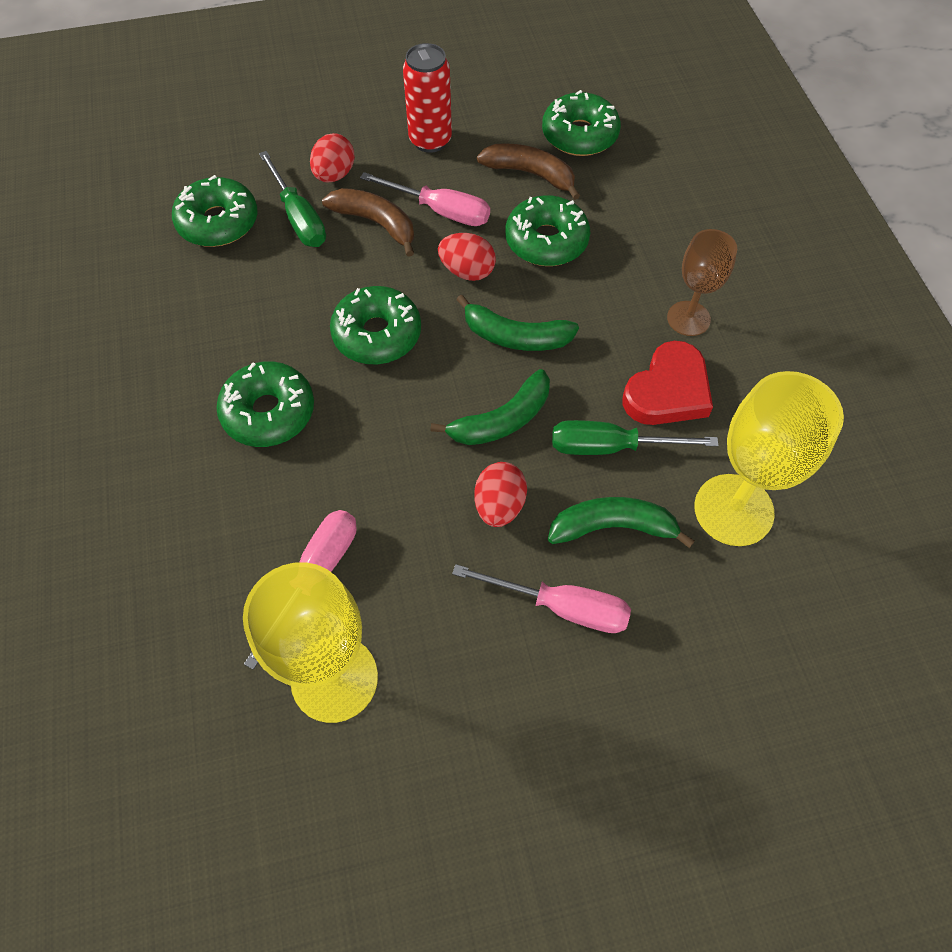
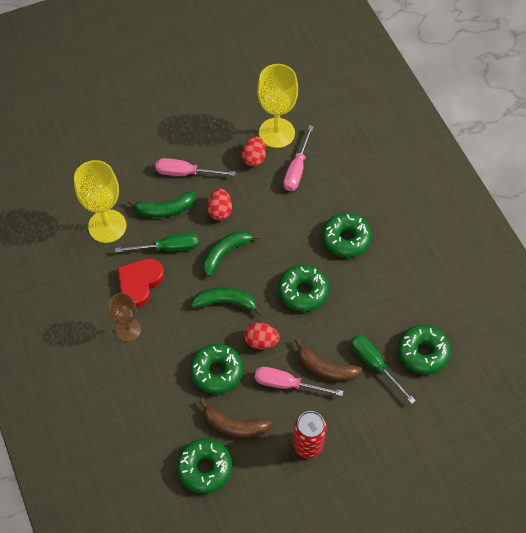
camera: 170 degrees right, 0 degrees up
(334, 175) = (363, 403): red egg -> red egg (254, 158)

